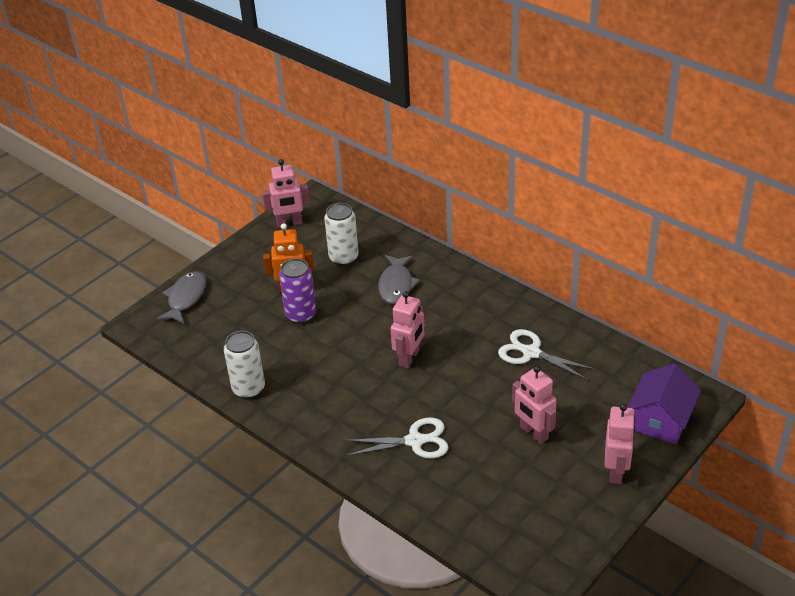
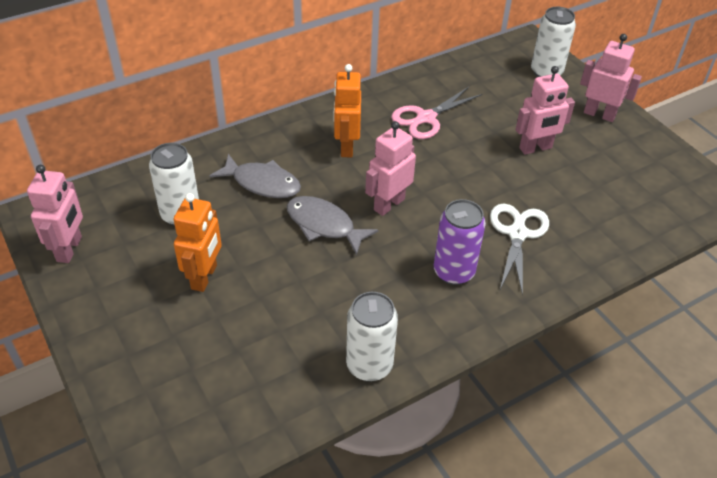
camera: 75 degrees left, 5 degrees up
(185, 298) = (142, 402): grey fish -> grey fish (324, 225)
(301, 315) = (260, 280): purple can -> purple can (454, 272)
(409, 358) = (389, 204): pink robot -> pink robot turned 90 degrees counterclockwise
(464, 316) = (346, 147): none -> orange robot
(531, 353) = (426, 118): white scissors -> pink scissors
(660, 420) = (546, 72): purple house -> white can

